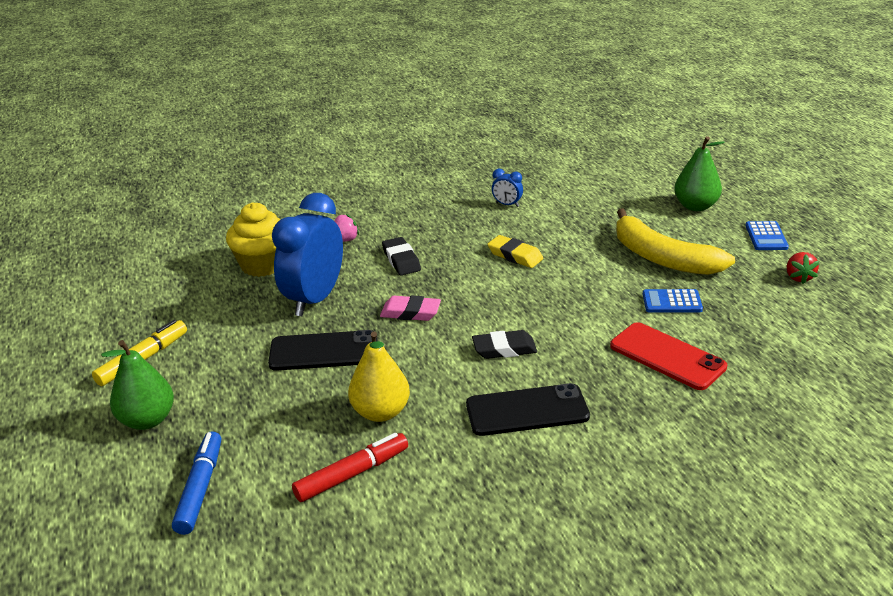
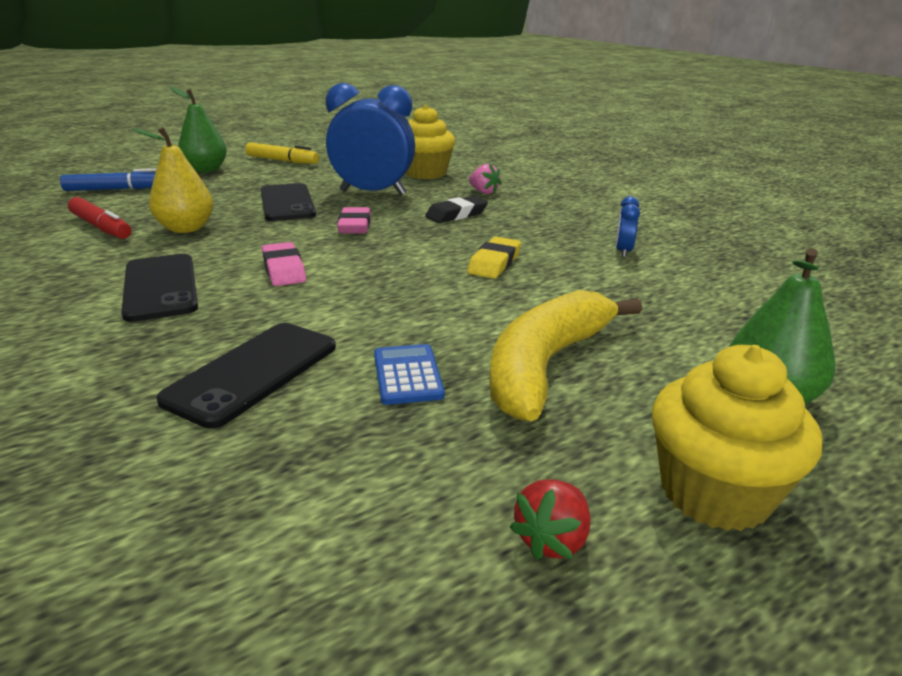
camera: 75 degrees right, 5 degrees down
(504, 349) = (284, 270): black eraser -> pink eraser
(667, 356) = (253, 372): red phone -> black phone
(766, 236) = (714, 492): blue calculator -> yellow cupcake
(798, 277) = (552, 540): red strawberry -> red strawberry turned 45 degrees counterclockwise

